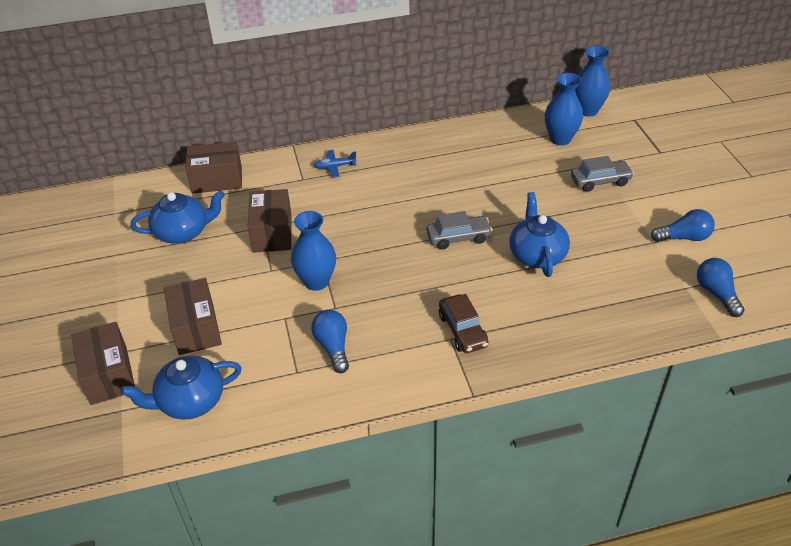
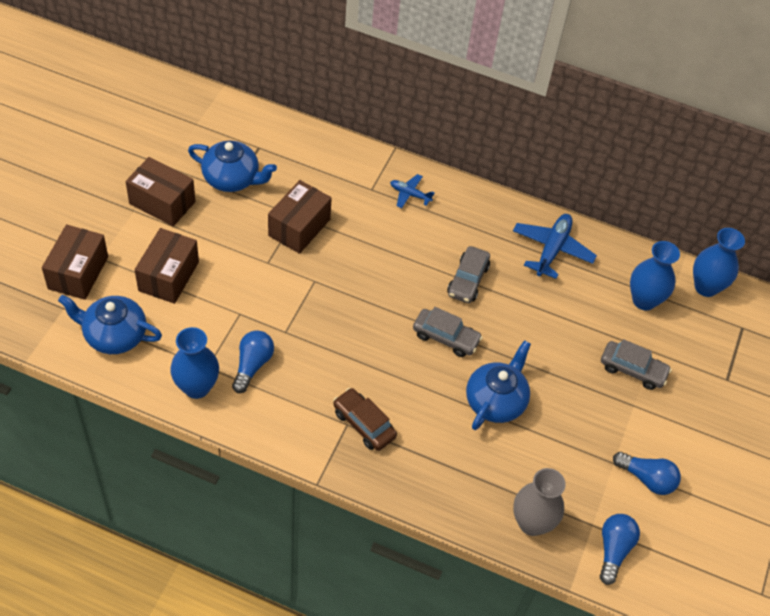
camera: 30 degrees right, 10 degrees up
(217, 180) = (301, 143): brown box -> brown box (162, 202)
(316, 281) = (292, 298): blue vase -> blue vase (197, 387)
(434, 194) = (468, 280): none -> grey car
(462, 330) = (364, 424): brown car -> brown car turned 120 degrees clockwise
(469, 144) = (552, 250): none -> blue plane
(648, 314) = (532, 523): none -> grey vase

